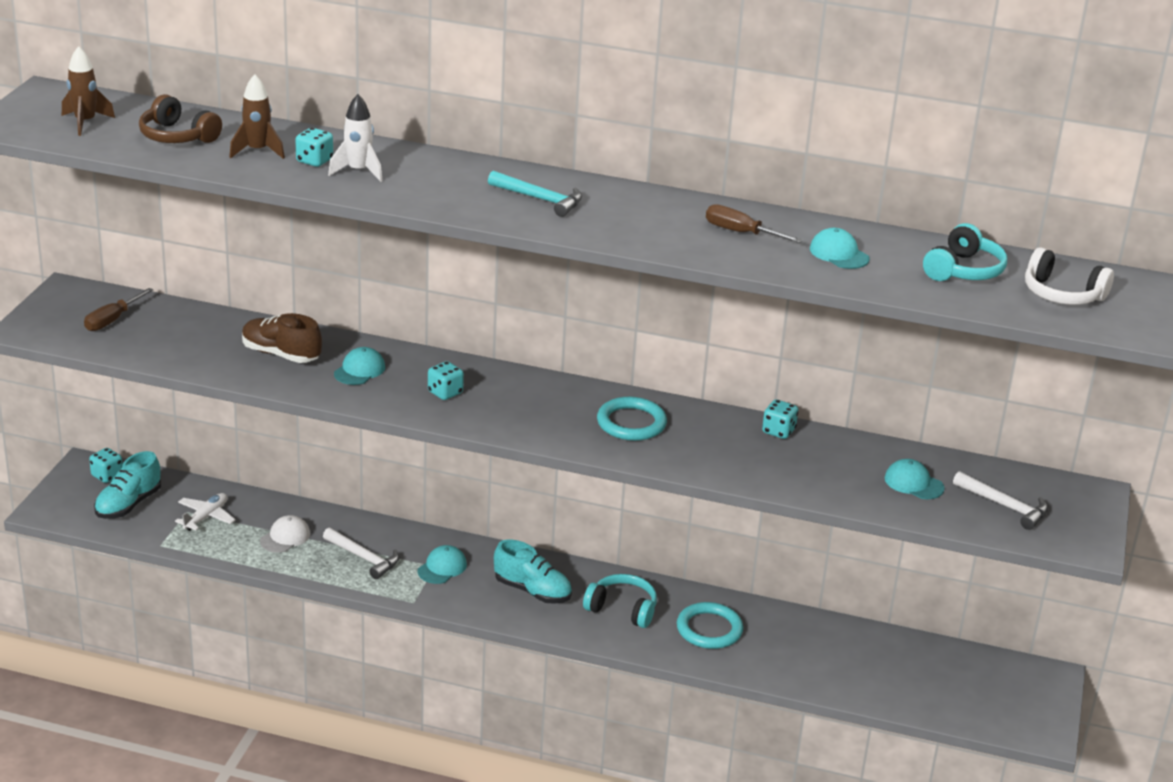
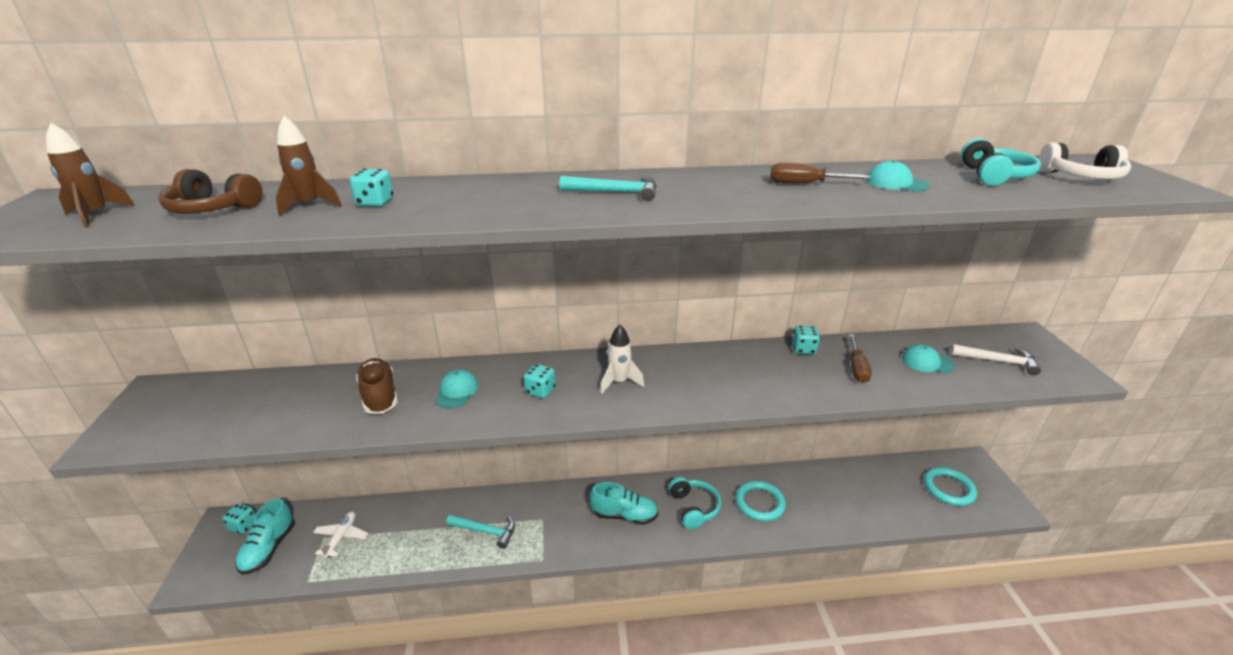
camera: 20 degrees left, 0 degrees up
(112, 320) = (203, 407): brown screwdriver -> brown screwdriver (856, 368)
(281, 354) = (379, 396): brown shoe -> brown shoe turned 60 degrees clockwise
(285, 537) = (415, 534): white cap -> none
(358, 171) = (426, 203): white rocket -> white rocket (619, 382)
(363, 558) = (485, 531): white hammer -> turquoise hammer
(442, 568) = (549, 518): turquoise cap -> none
(622, 609) = (694, 508): turquoise headphones -> turquoise headphones turned 75 degrees clockwise
(631, 423) = (700, 374): turquoise ring -> turquoise ring (949, 488)

